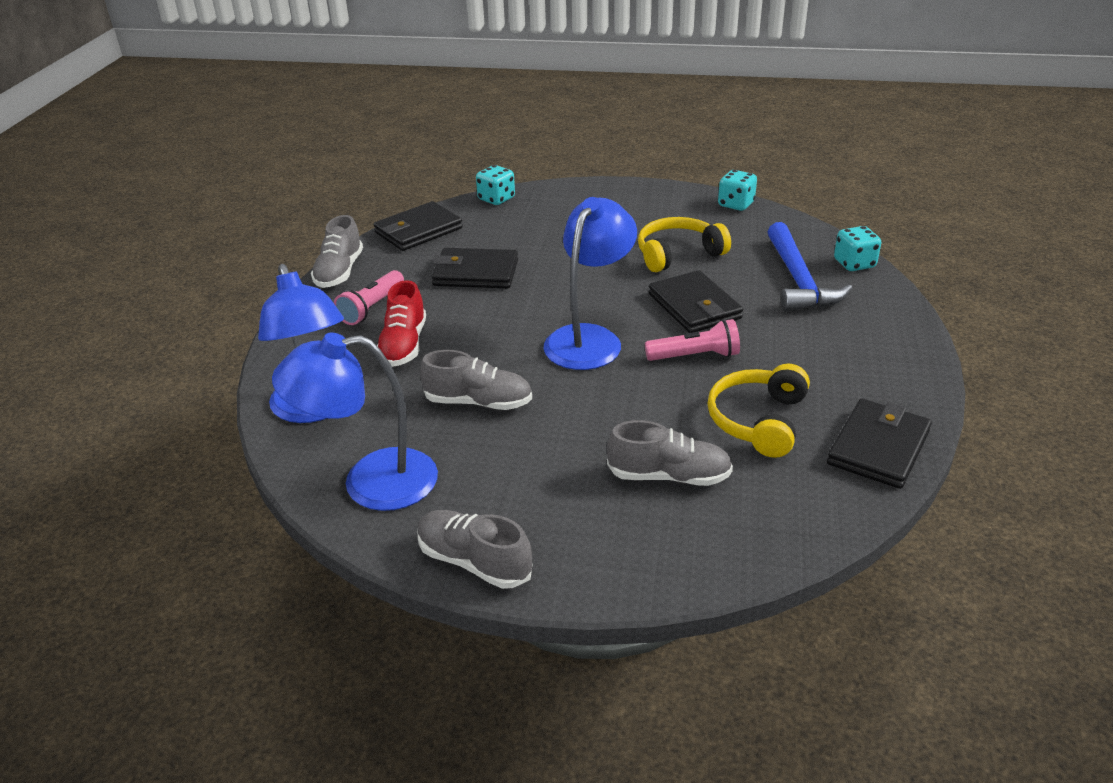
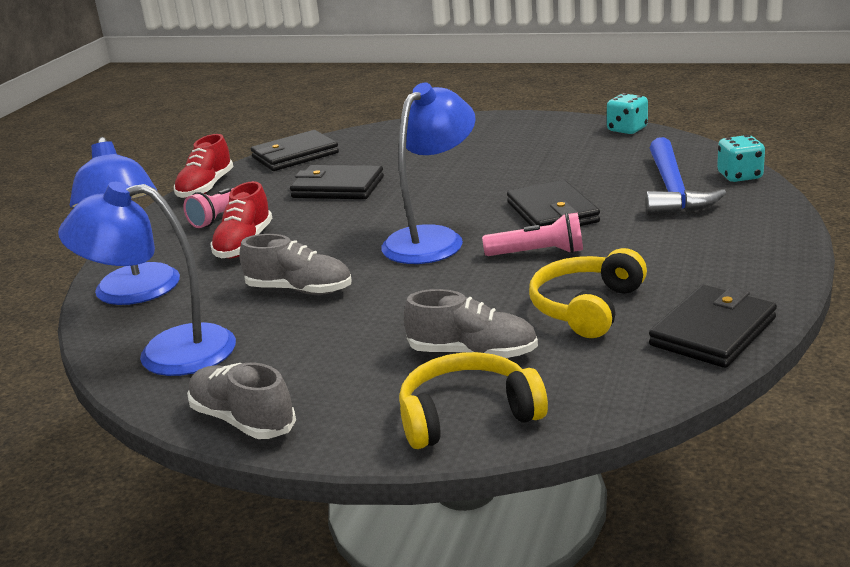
camera: 10 degrees right, 10 degrees down
(339, 272) = (206, 188): grey shoe -> red shoe
(496, 199) = (381, 130): turquoise dice -> none
(678, 254) = (550, 170): yellow headphones -> yellow headphones (467, 415)

